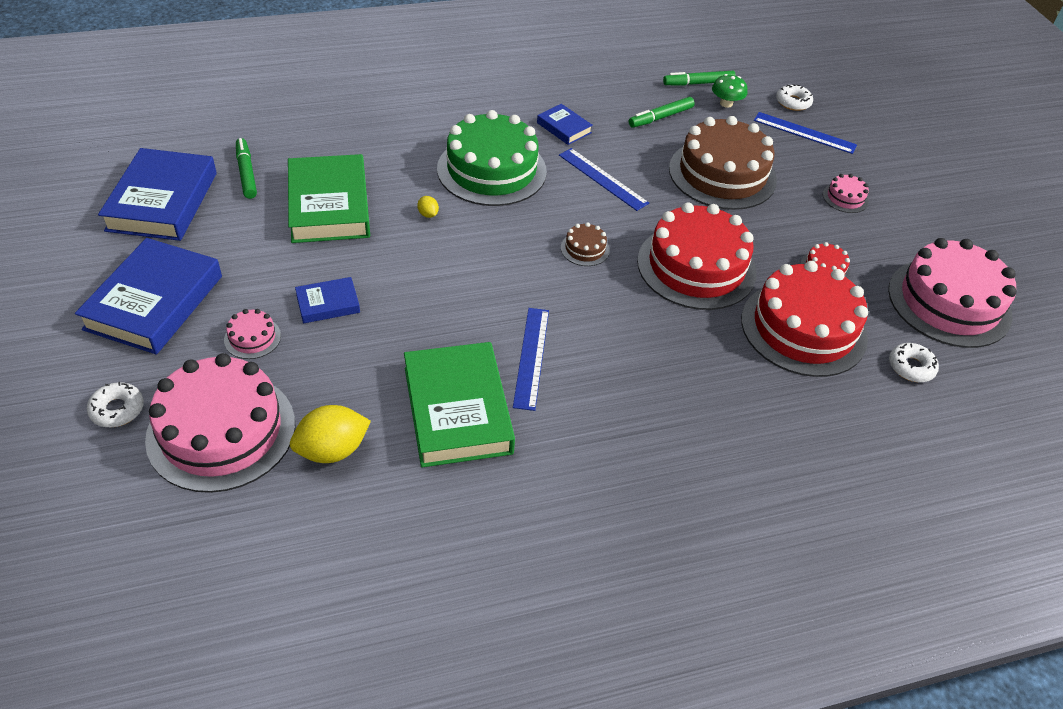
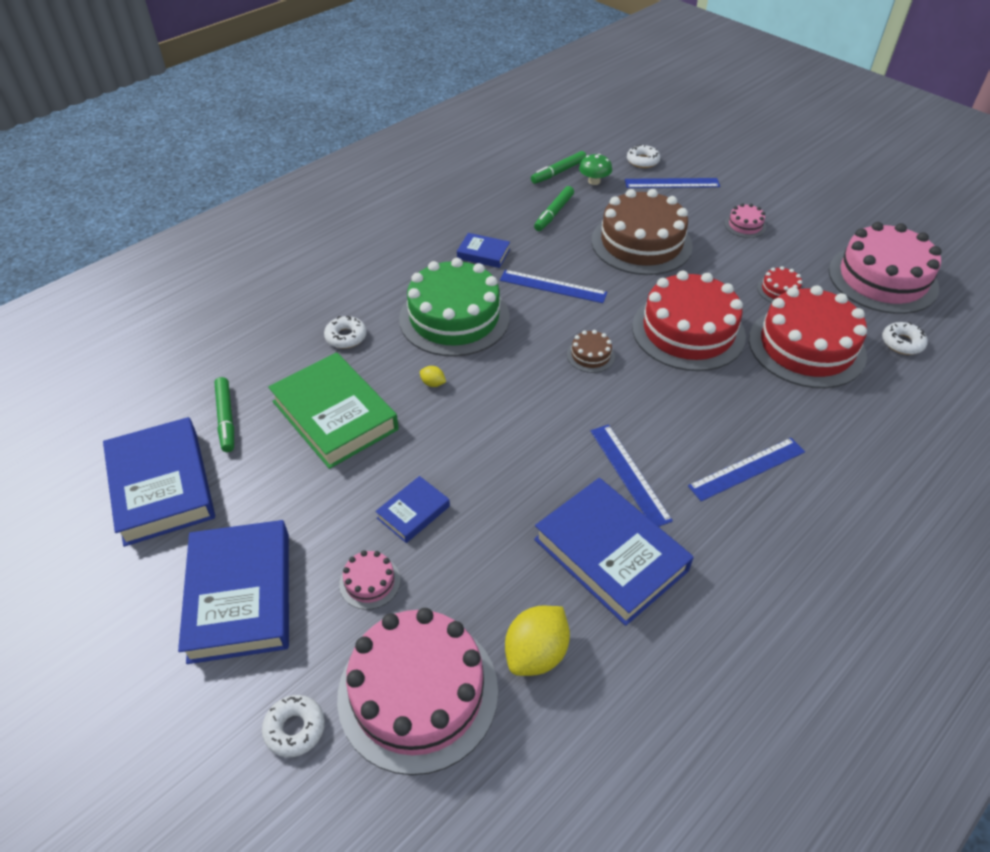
camera: 25 degrees left, 0 degrees up
(246, 173) = (226, 418): green marker -> green marker turned 150 degrees counterclockwise
(389, 149) = (346, 337): none -> white donut
(457, 410) = (610, 555): green book -> blue book
(643, 401) = (747, 468): none -> blue ruler

